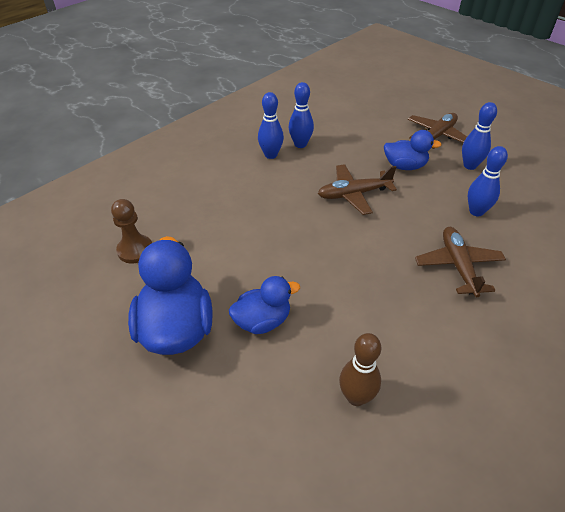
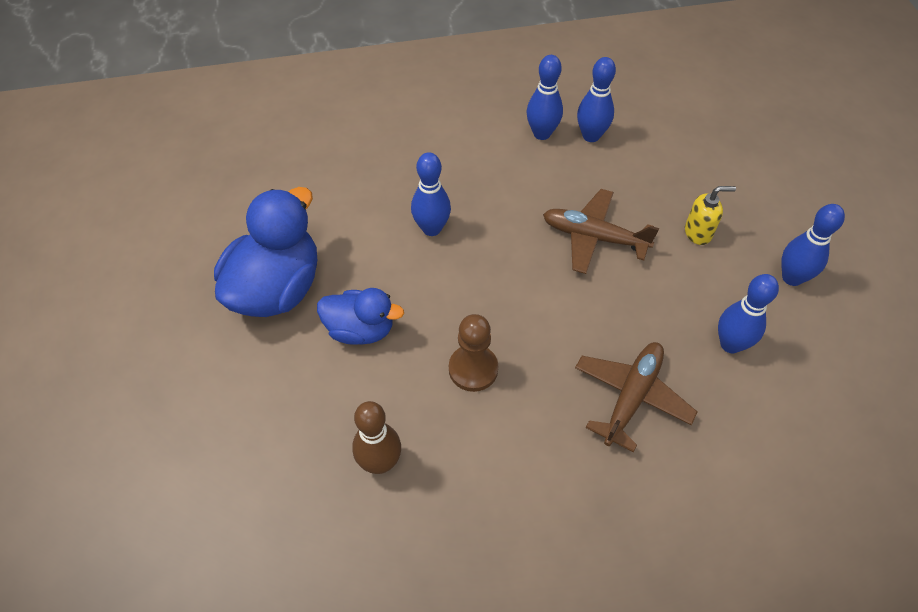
camera: 35 degrees right, 10 degrees up
(135, 250) = (304, 181): brown pawn -> brown pawn (473, 369)
(252, 236) = (431, 228): none -> blue bowling pin
(405, 166) = (698, 233): blue duck -> yellow soap dispenser
(436, 136) = (790, 211): brown plane -> none

